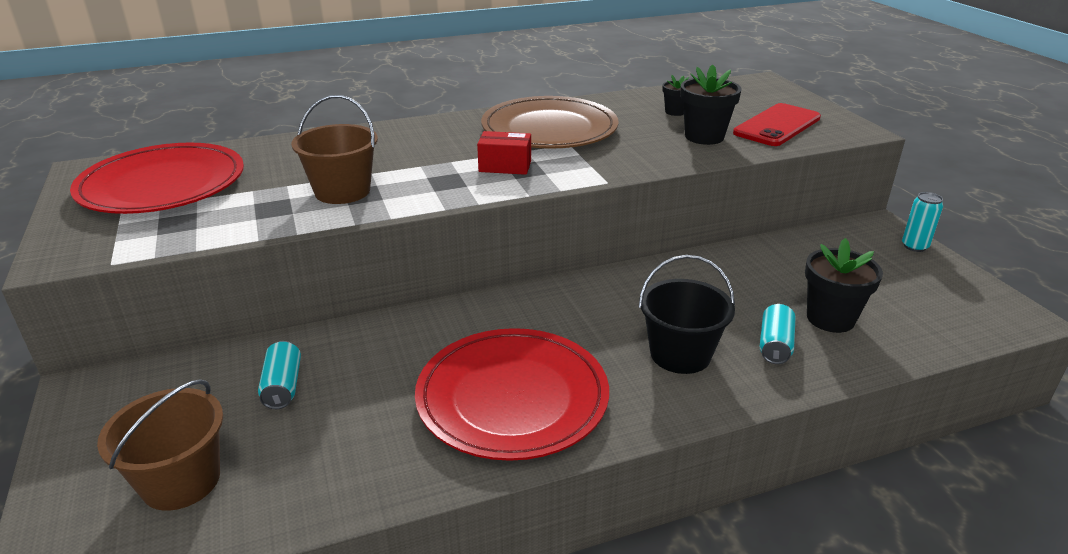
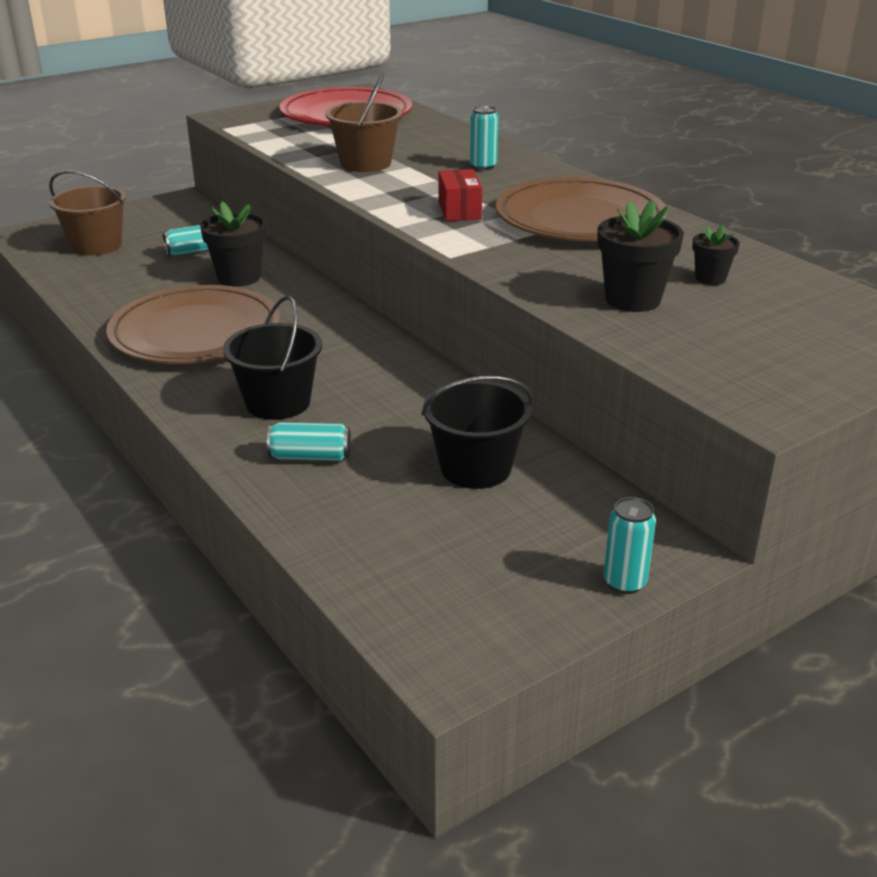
camera: 75 degrees right, 0 degrees up
(402, 144) = (483, 166): none -> turquoise can
(512, 397) = (195, 332): red plate -> brown plate
(777, 125) = (726, 347): red phone -> none
(790, 274) = (475, 468): none -> black bucket
(830, 318) = (379, 495): black flower pot -> black flower pot (239, 277)

